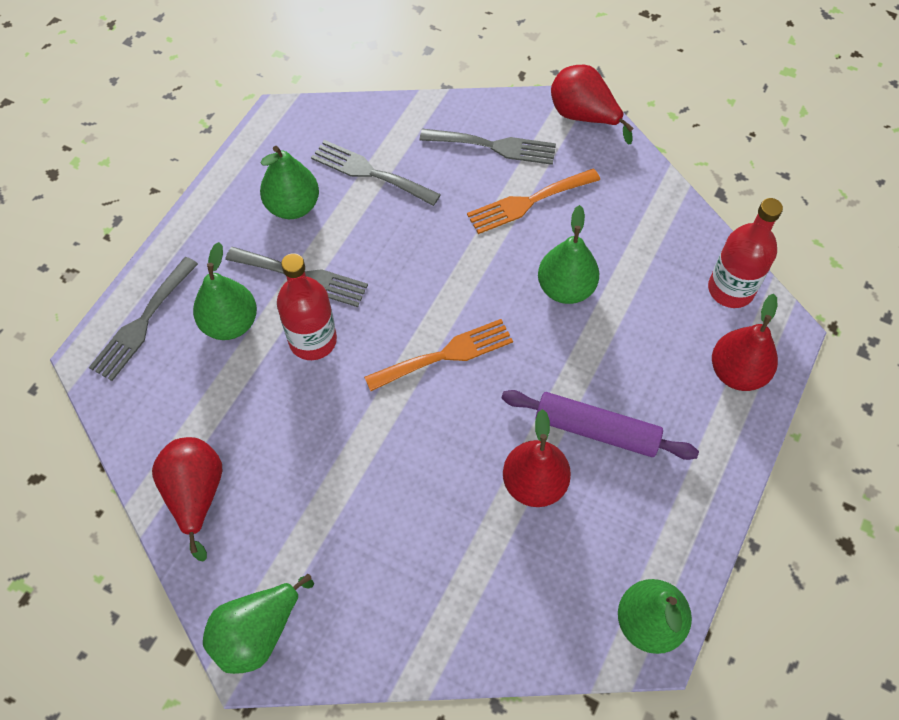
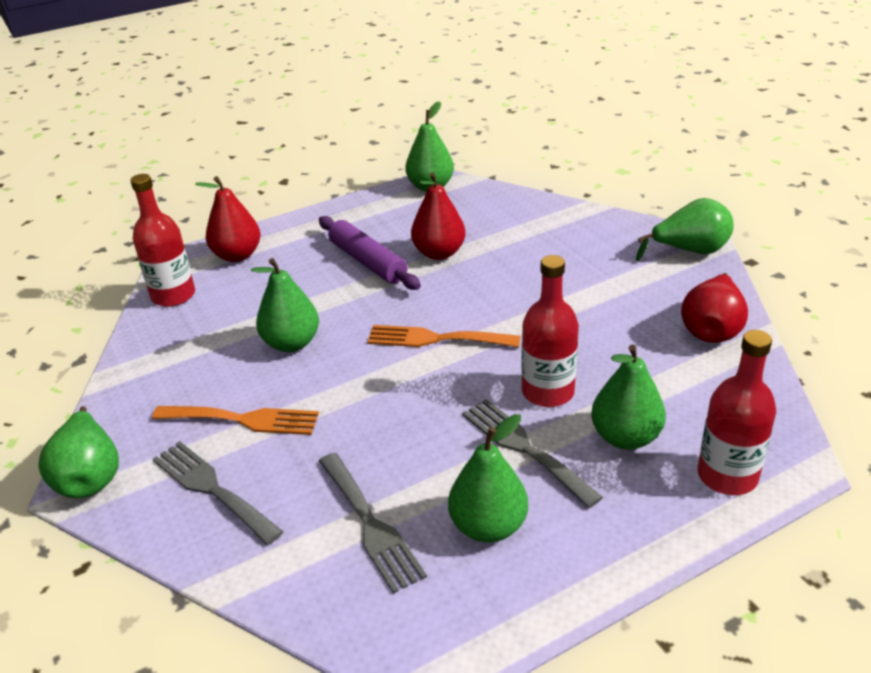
camera: 145 degrees left, 25 degrees down
(142, 323) = (727, 476): grey fork -> red bottle
(583, 116) = (90, 476): red pear -> green pear

